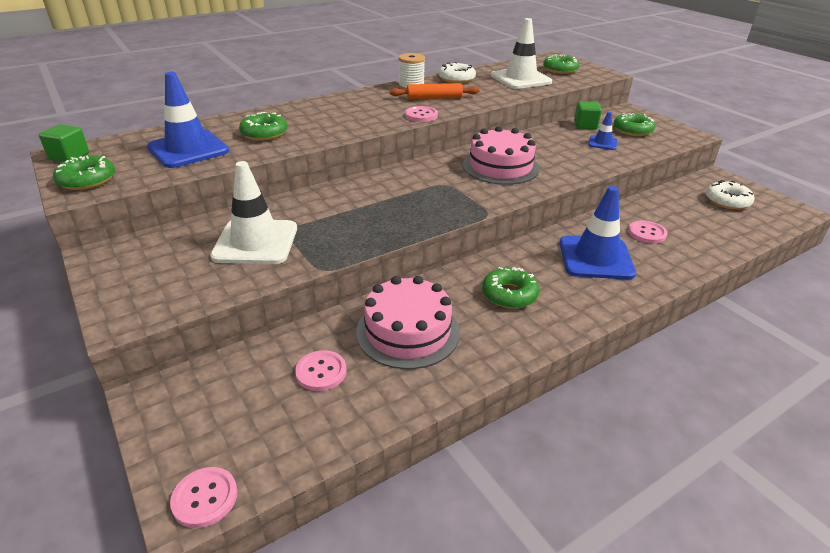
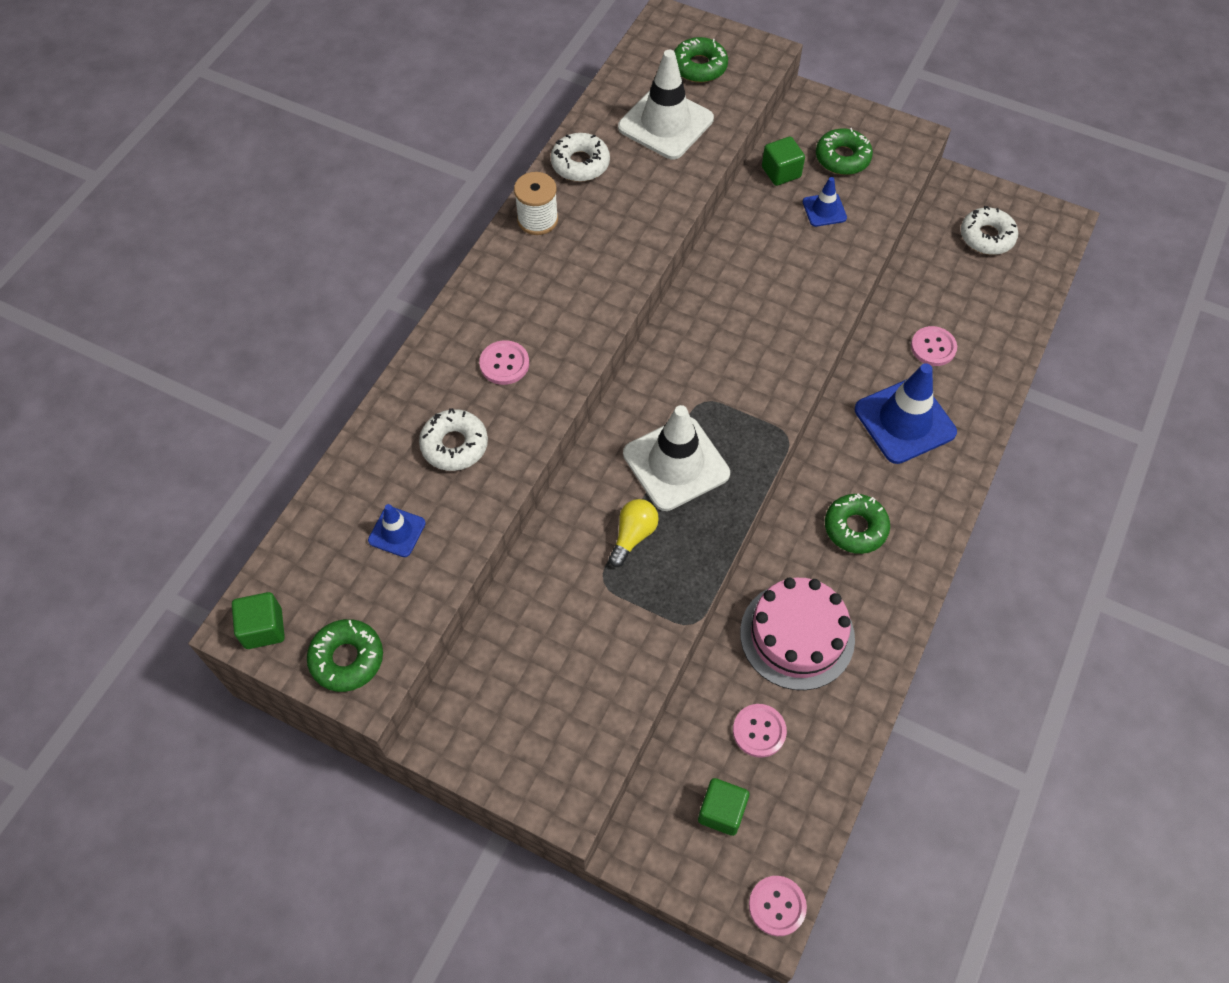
camera: 30 degrees left, 25 degrees up
(188, 149) = (397, 532): blue traffic cone -> blue traffic cone, size x0.50
(238, 406) = (721, 811): none -> green cube
(255, 242) = (586, 622): white traffic cone -> white traffic cone (676, 464)
(264, 133) = (454, 445): green donut -> white donut
(333, 219) = (633, 535): none -> yellow light bulb
(421, 115) = (611, 297): pink button -> pink button (504, 364)
(434, 98) = (592, 239): orange rolling pin -> none
(500, 167) = (741, 329): pink cake -> none

